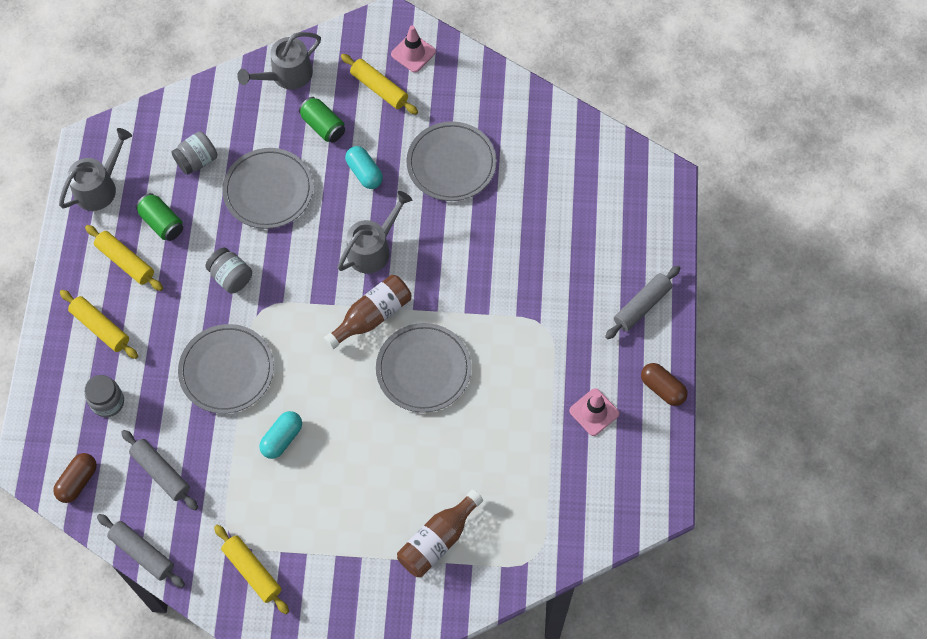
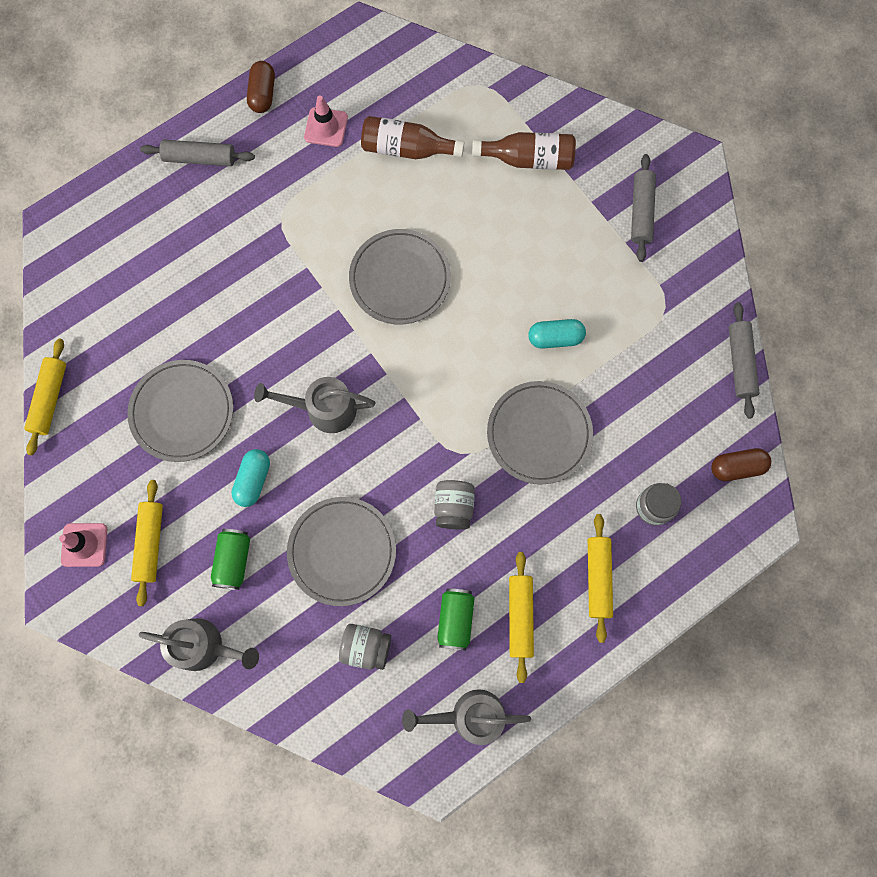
camera: 130 degrees left, 10 degrees up
(161, 472) = (668, 407): grey rolling pin -> grey rolling pin (641, 212)
(252, 571) = (675, 269): yellow rolling pin -> yellow rolling pin (50, 399)
(372, 316) = (388, 357): brown bottle -> brown bottle (406, 149)

